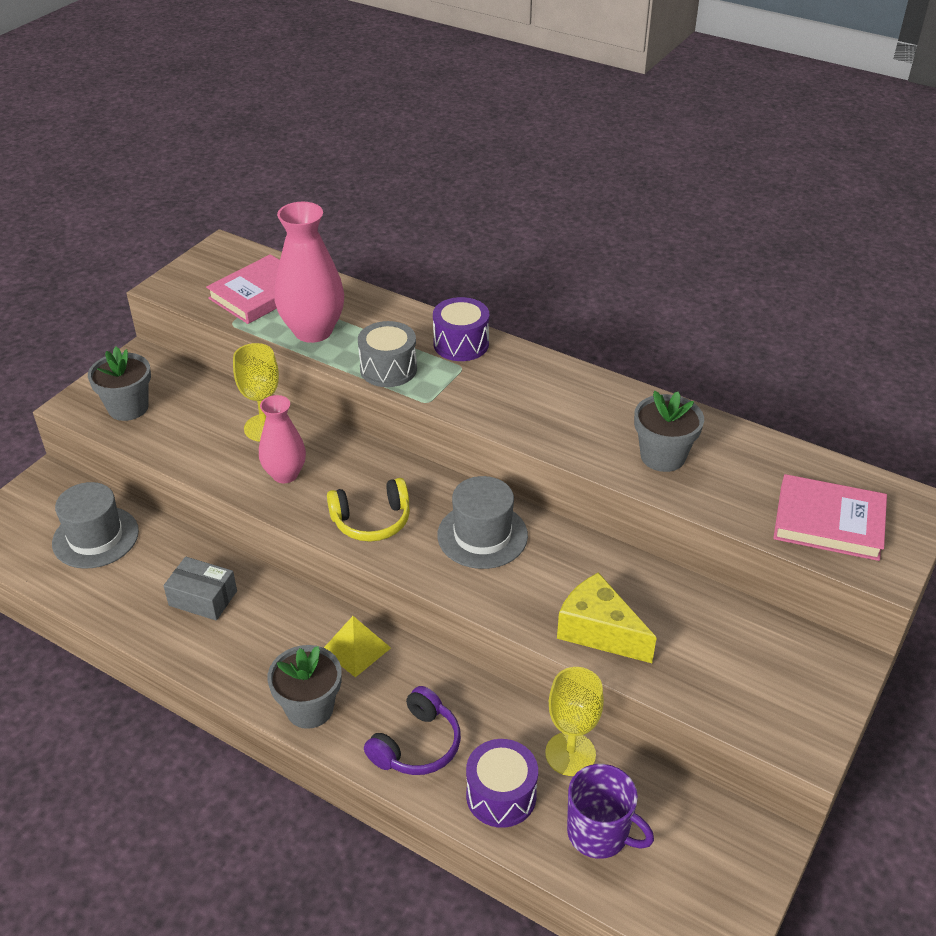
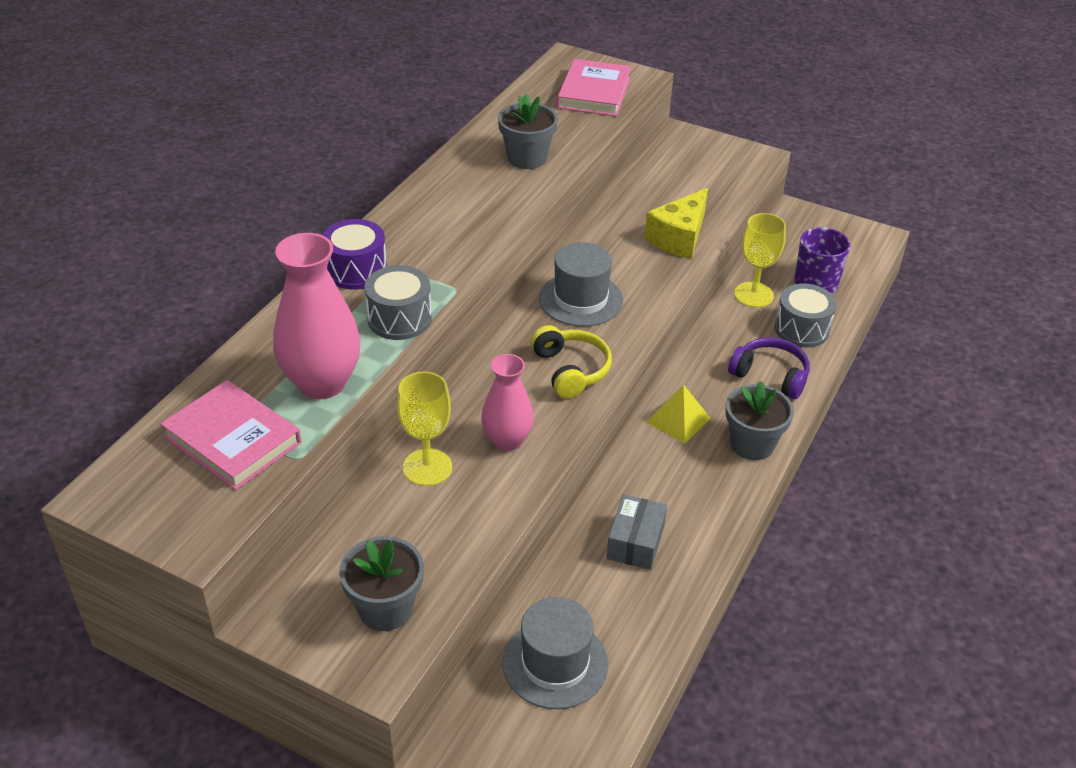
camera: 95 degrees left, 0 degrees up
(501, 795) = (802, 329): purple drum -> grey drum

